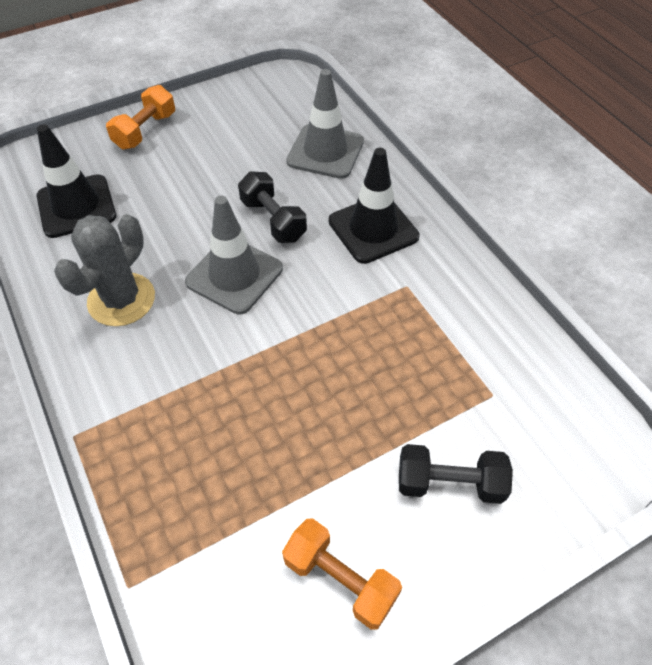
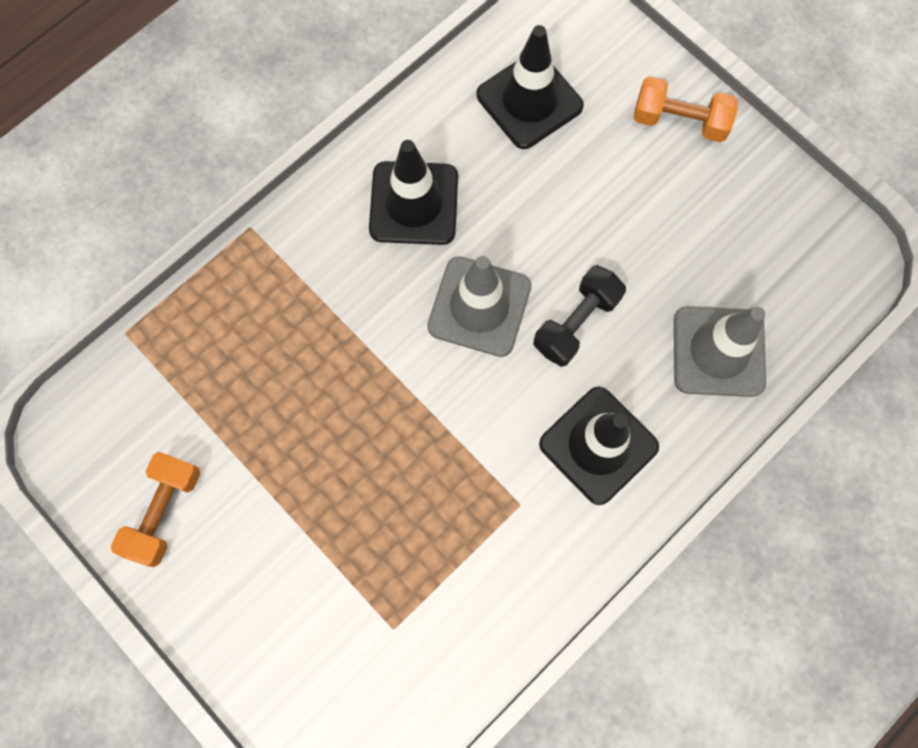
camera: 75 degrees right, 20 degrees up
(121, 300) = (414, 203): grey cactus -> black traffic cone
(449, 483) = (278, 597): black dumbbell -> none

